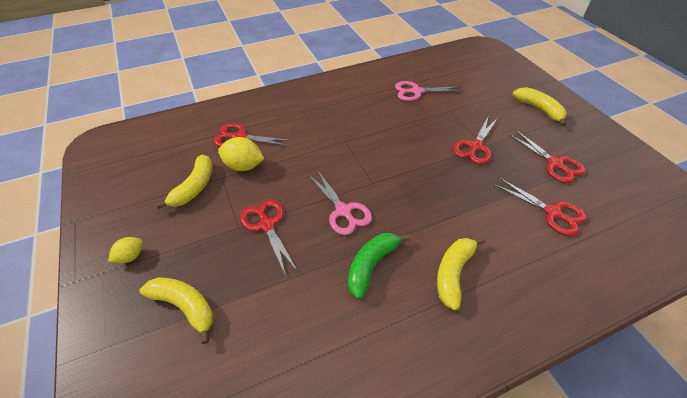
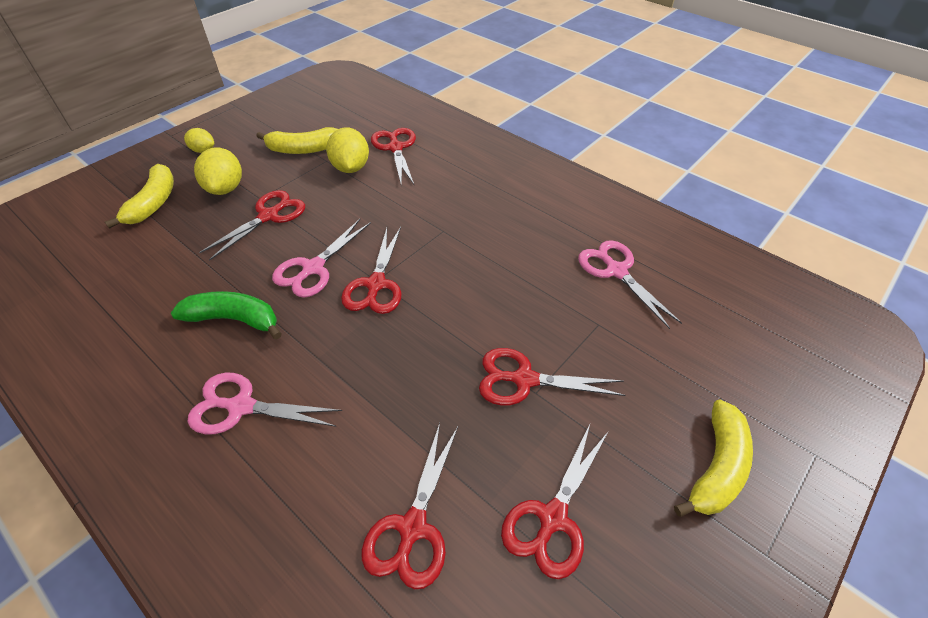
camera: 65 degrees right, 0 degrees up
(207, 248) = (225, 188): none -> yellow lemon
(376, 183) = (376, 284): none -> red scissors
(453, 273) = (241, 406): yellow banana -> pink scissors

